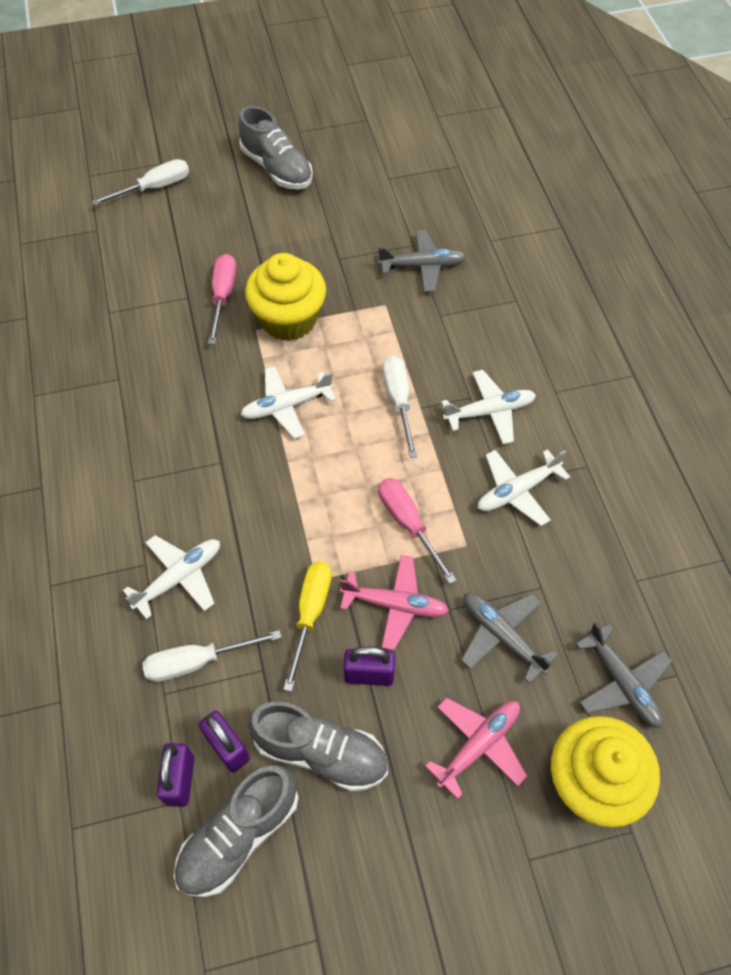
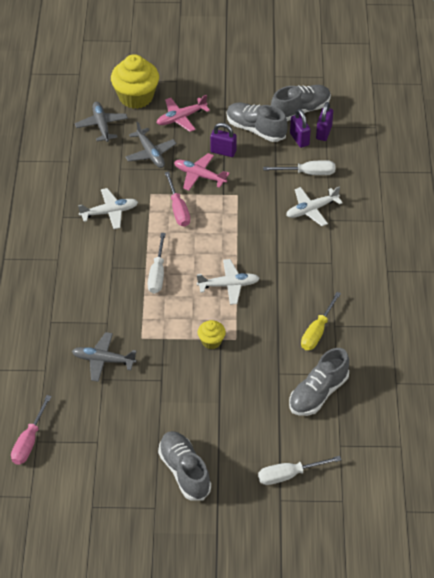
camera: 165 degrees left, 10 degrees down
(131, 282) = (318, 393): none -> grey shoe
(223, 296) = (253, 368): pink screwdriver -> pink screwdriver (29, 441)
(288, 319) = (211, 341): yellow cupcake -> yellow cupcake, size x0.50
(310, 614) = (245, 180): yellow screwdriver -> yellow screwdriver (317, 331)
(489, 411) = (104, 256): white plane -> none

